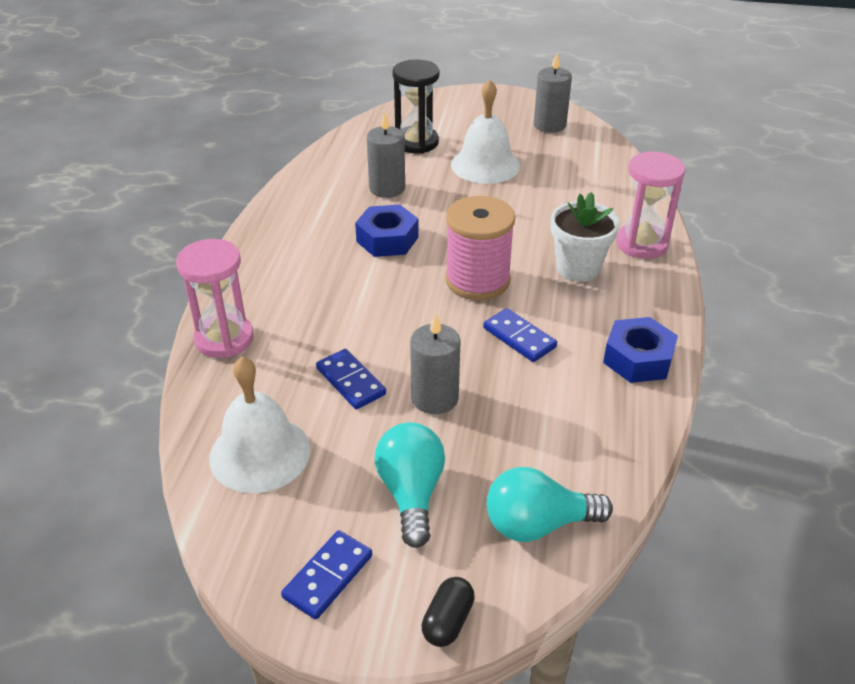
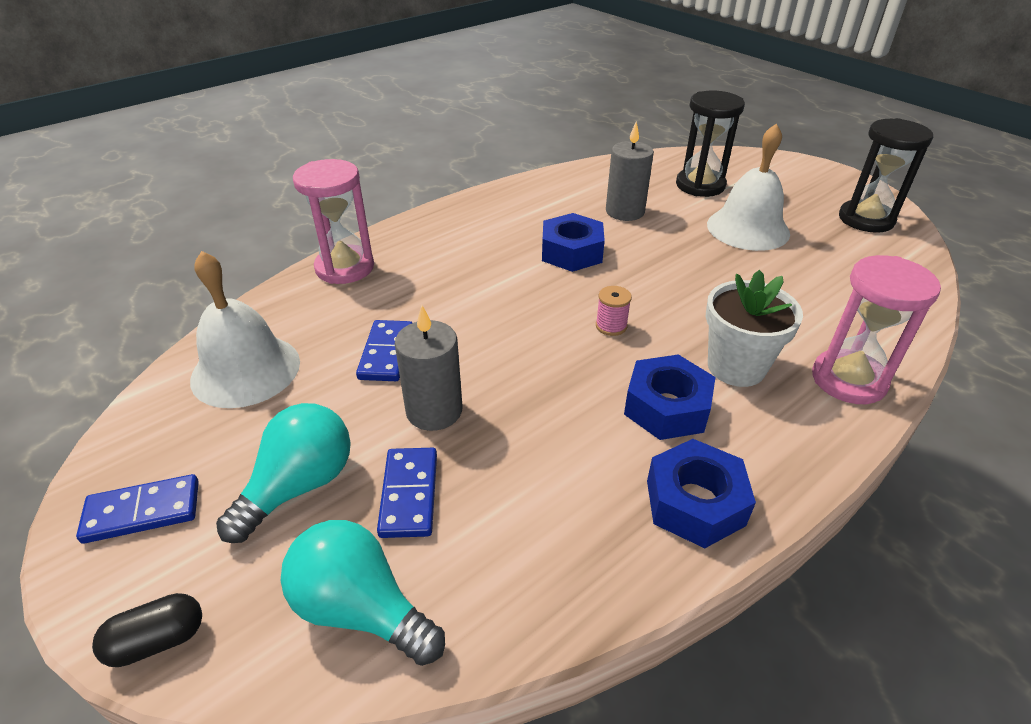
camera: 40 degrees right, 0 degrees up
(477, 280) = (611, 326): pink spool -> pink spool, size x0.41
(519, 337) = (586, 402): blue domino -> blue domino (409, 494)
(549, 125) = (866, 219): grey candle -> black hourglass
(567, 314) = (666, 407): none -> blue nut

